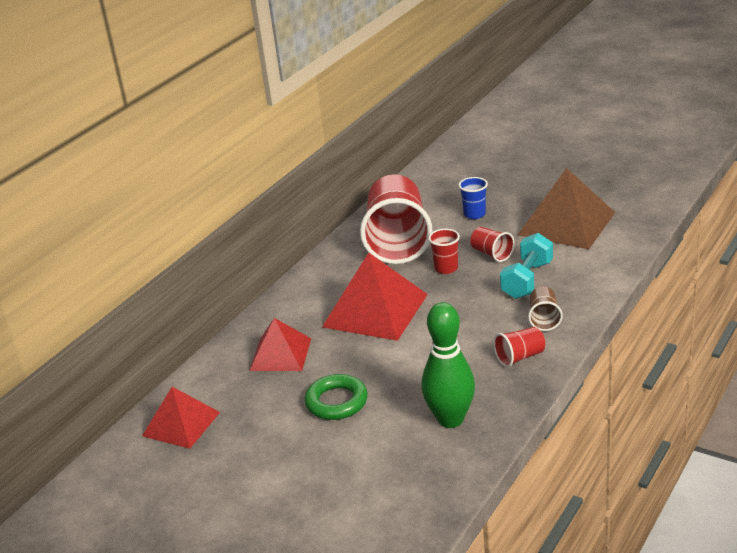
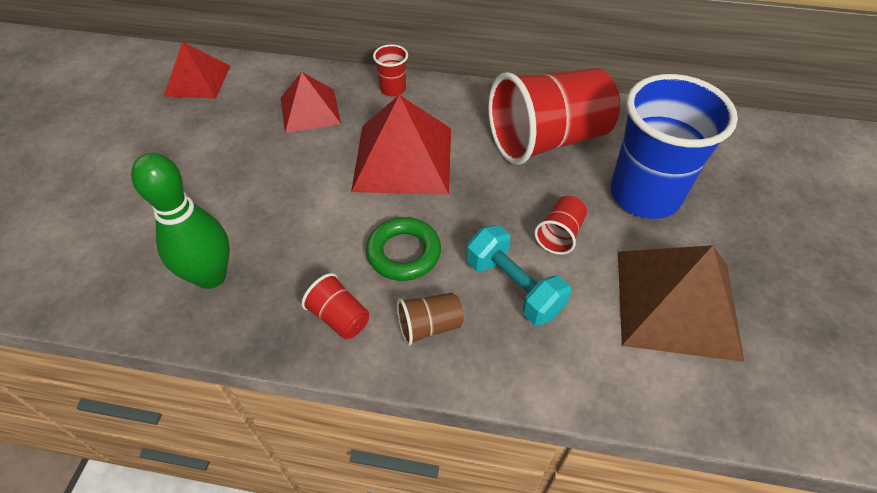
camera: 65 degrees right, 20 degrees up
(336, 402) = (236, 172): green ring -> green ring (403, 253)
(446, 268) = (508, 198): red cup -> red cup (393, 89)
(474, 214) = (644, 195): blue cup -> blue cup, size x2.35
(527, 280) = (513, 287): turquoise dumbbell -> turquoise dumbbell turned 45 degrees clockwise

